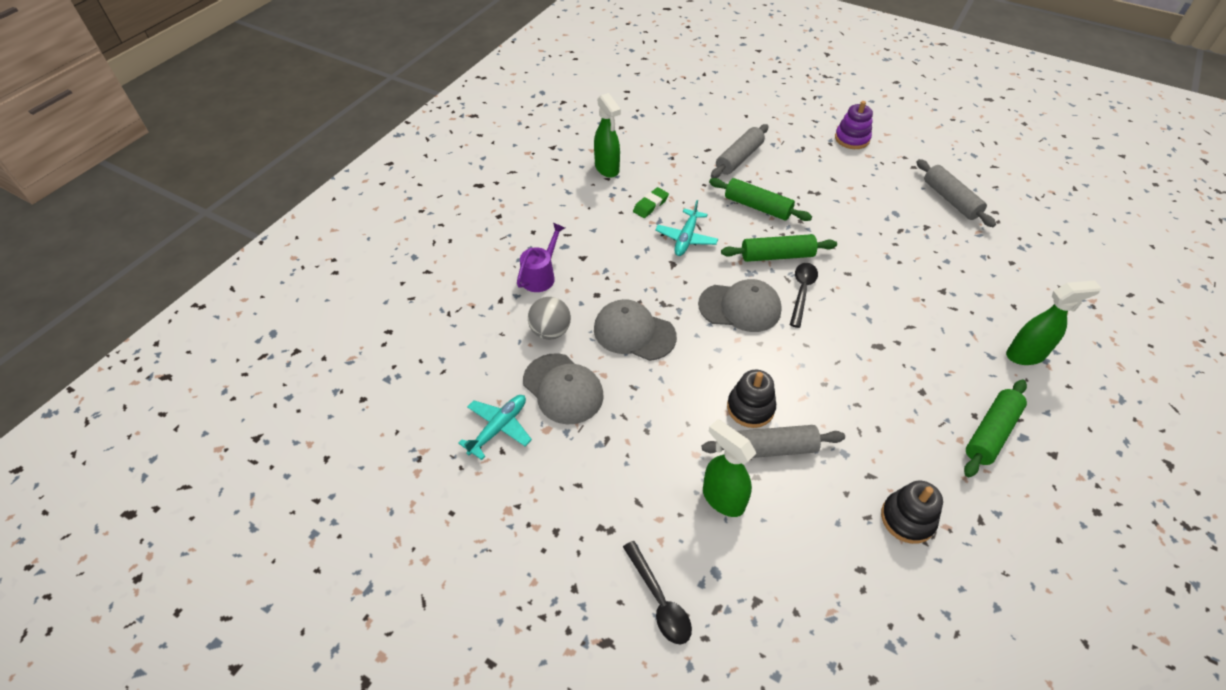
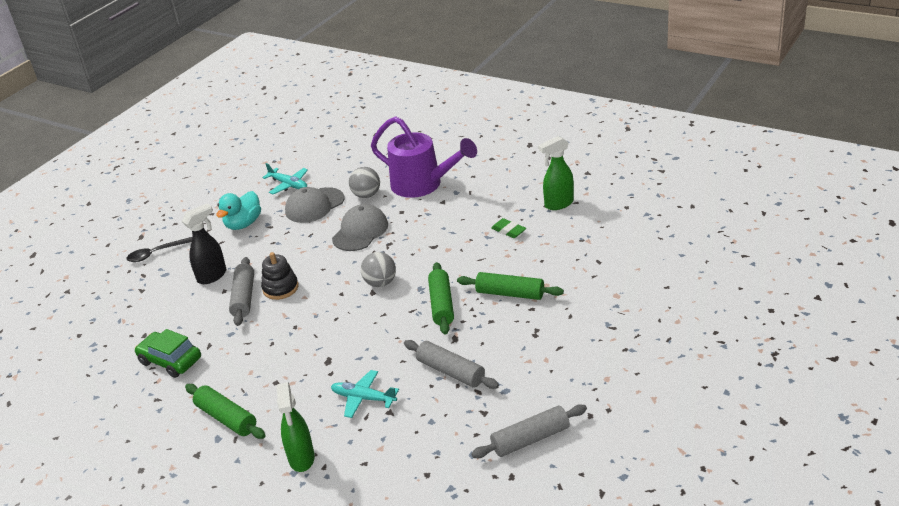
camera: 95 degrees right, 15 degrees down
(541, 275) = (423, 185): purple watering can -> purple watering can, size x1.93
(594, 477) = (243, 224): none -> turquoise duck
(686, 238) = (465, 252): turquoise plane -> turquoise plane (363, 398)
(722, 498) = (212, 276): green spray bottle -> black spray bottle
(739, 158) = (586, 282): grey rolling pin -> grey rolling pin (451, 371)
(740, 307) = (380, 283): grey cap -> grey ball
(757, 207) = (510, 294): green rolling pin -> green rolling pin turned 75 degrees clockwise
(802, 291) = (395, 318): black spoon -> none
(852, 139) = (637, 367): purple stacking toy -> none
(907, 519) = (170, 360): black stacking toy -> green car

